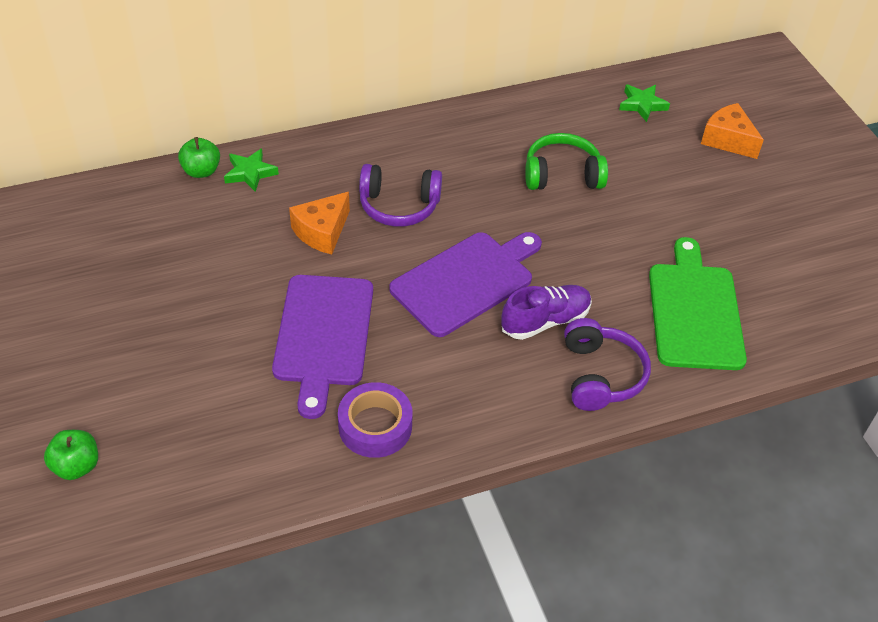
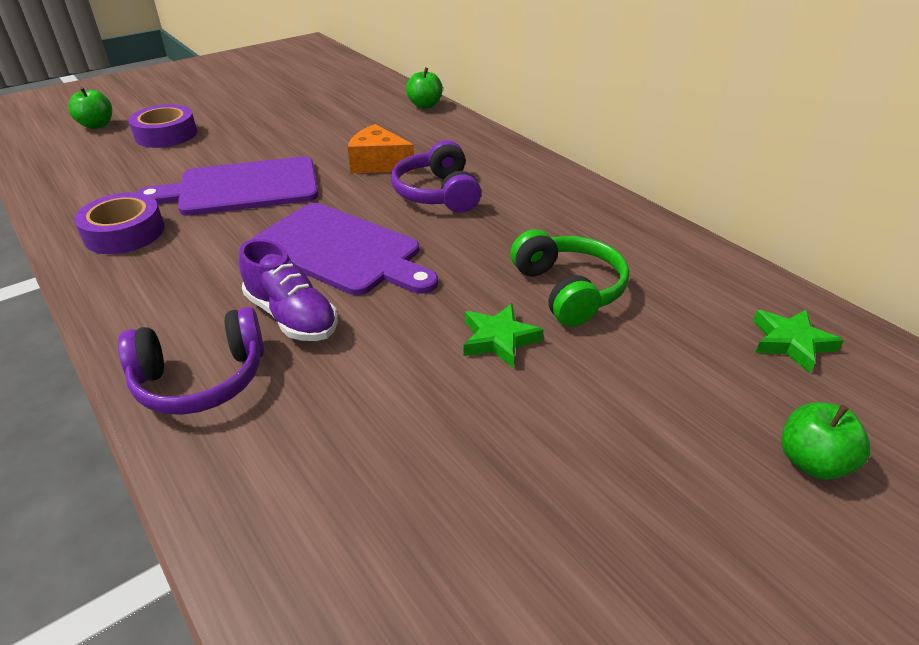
camera: 75 degrees right, 10 degrees down
(150, 395) = (166, 134): none -> purple tape
(250, 173) = (436, 122): green star -> green star (499, 339)
(694, 311) = (350, 467): green cutting board -> none
(727, 140) = (812, 462): orange cheese -> green apple

